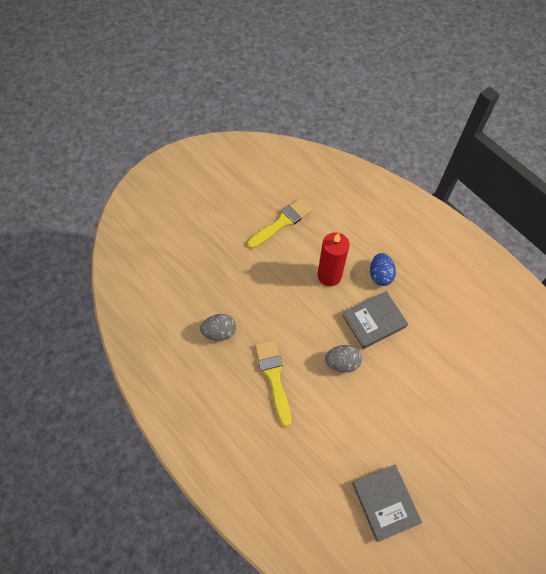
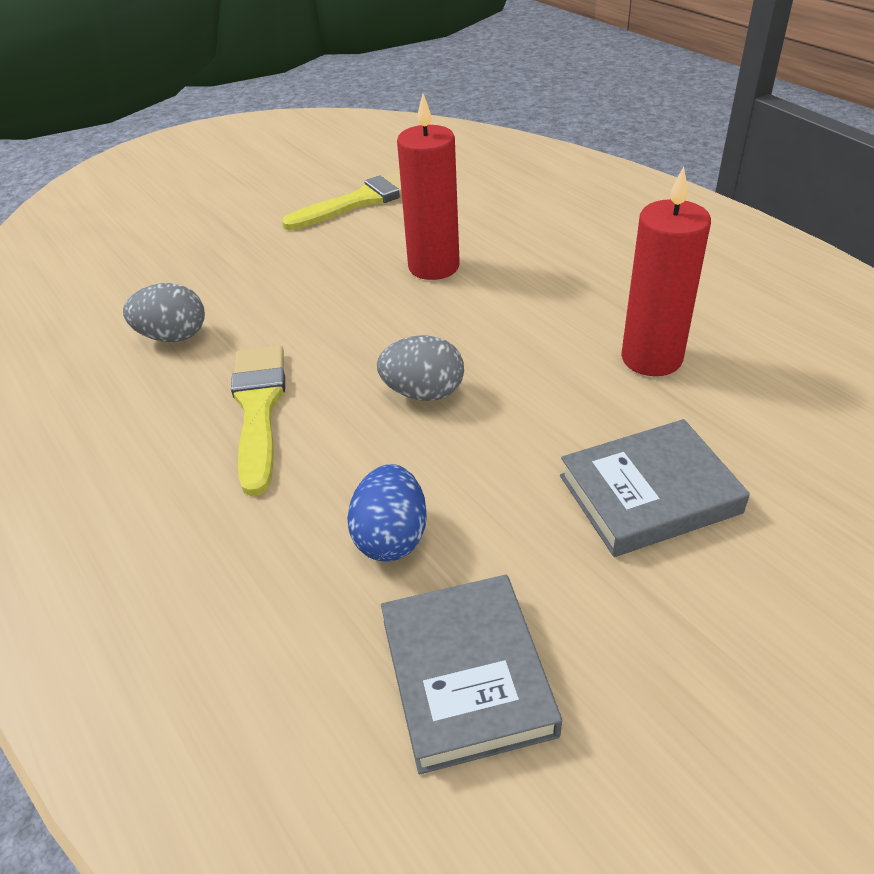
camera: 10 degrees right, 20 degrees down
(374, 321) = (514, 332): grey book -> grey book (649, 494)
(380, 275) = (542, 268): blue egg -> blue egg (391, 537)
(434, 335) = (651, 358): none -> red candle

